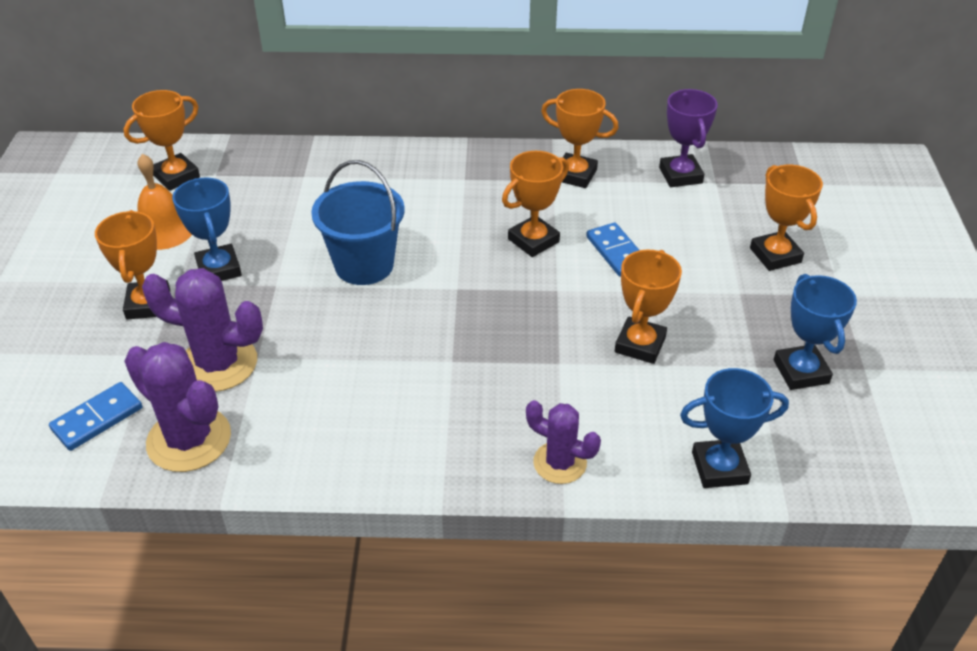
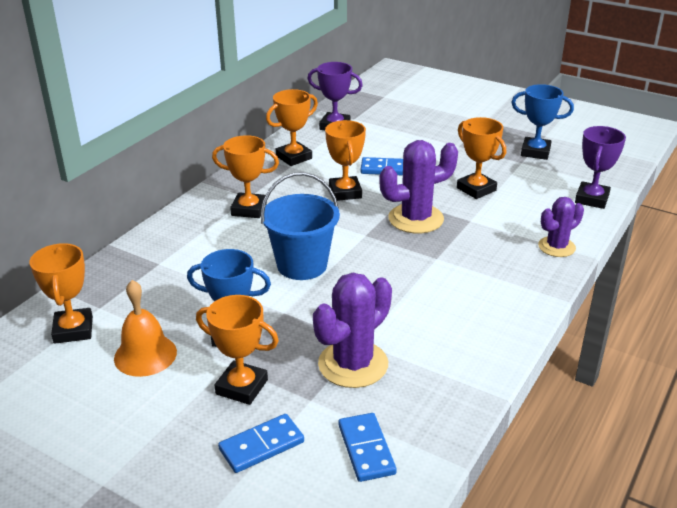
camera: 60 degrees left, 10 degrees down
(75, 349) = (261, 446): none -> blue domino
(189, 439) = (429, 400): purple cactus -> purple cactus (416, 219)
(719, 468) = (592, 199): blue trophy -> purple trophy
(775, 255) = (436, 125): orange trophy -> orange trophy (249, 209)

